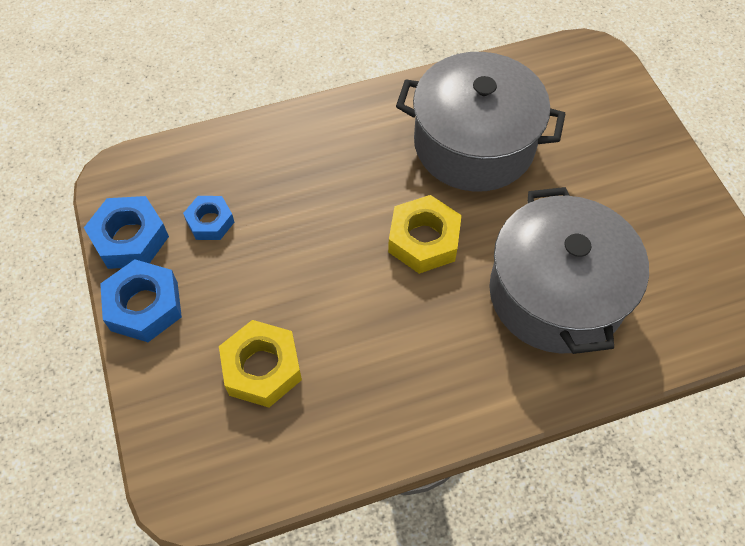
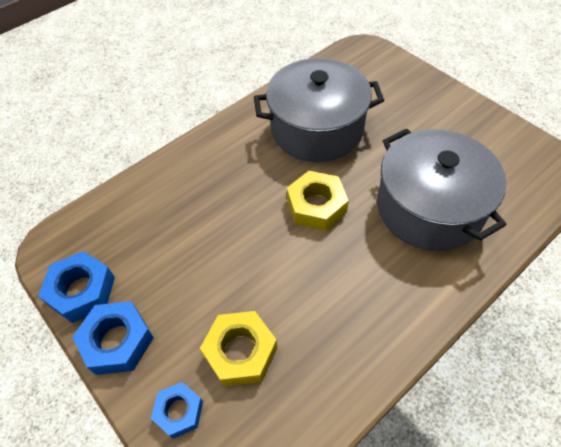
camera: 20 degrees left, 5 degrees down
(210, 222) = (144, 253): blue nut -> blue nut (179, 411)

